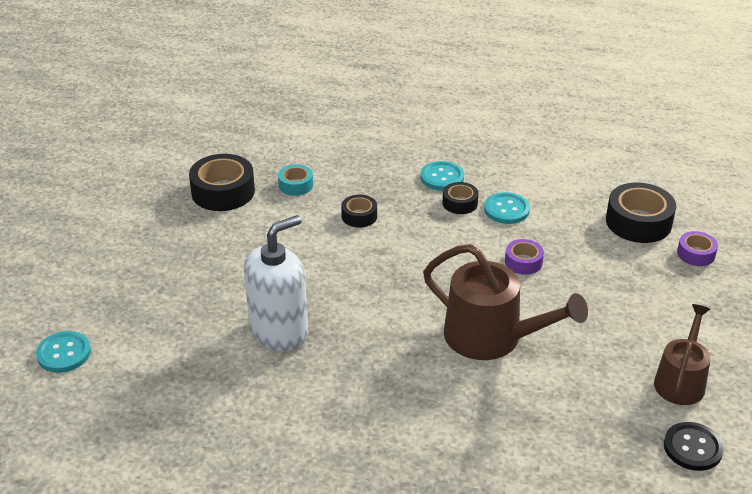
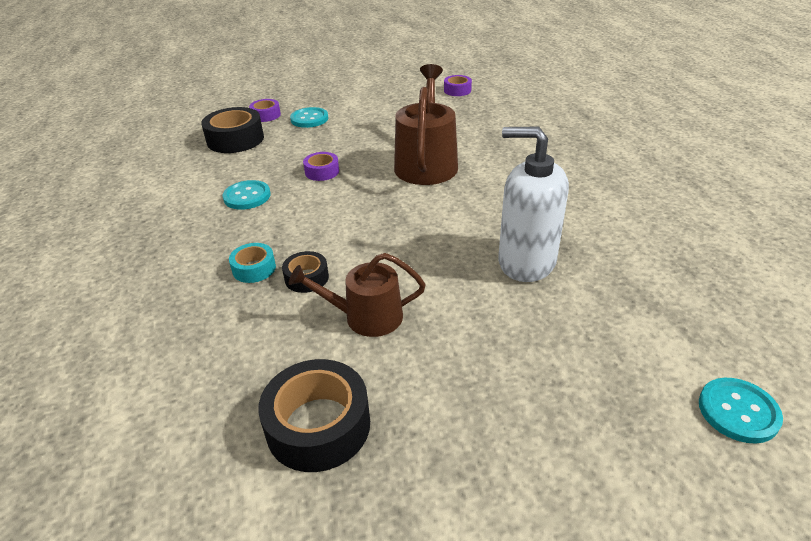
camera: 115 degrees left, 0 degrees up
(296, 185) = (267, 354): turquoise tape -> turquoise tape (254, 269)
(442, 177) = (203, 246): turquoise button -> turquoise button (309, 119)
(460, 203) = (248, 223): black tape -> none
(680, 381) = (405, 101): brown watering can -> brown watering can (366, 317)
(692, 448) = (457, 90): black button -> purple tape

